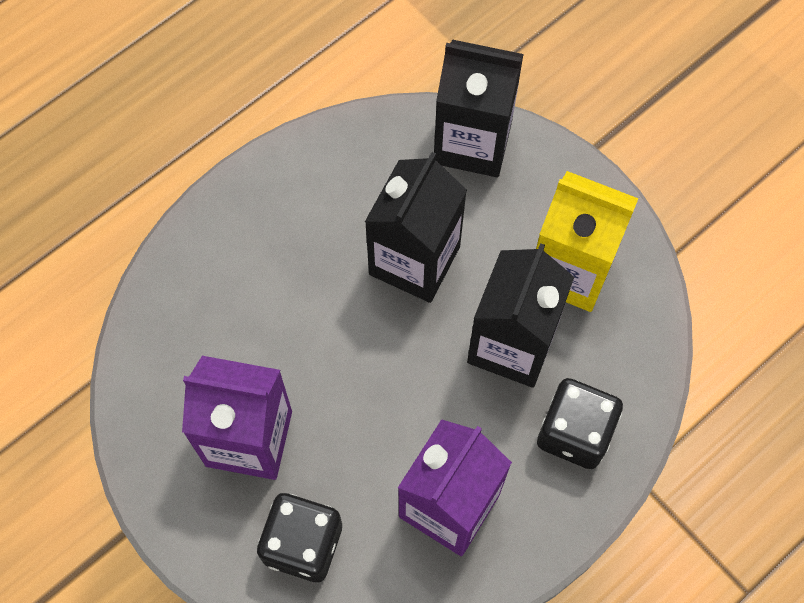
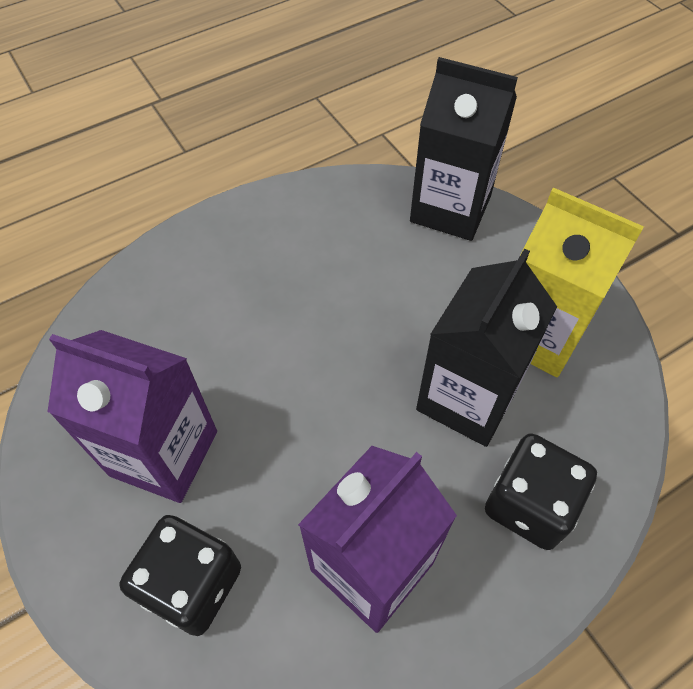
camera: 10 degrees right, 10 degrees down
(414, 260) = (376, 303): black carton -> none

